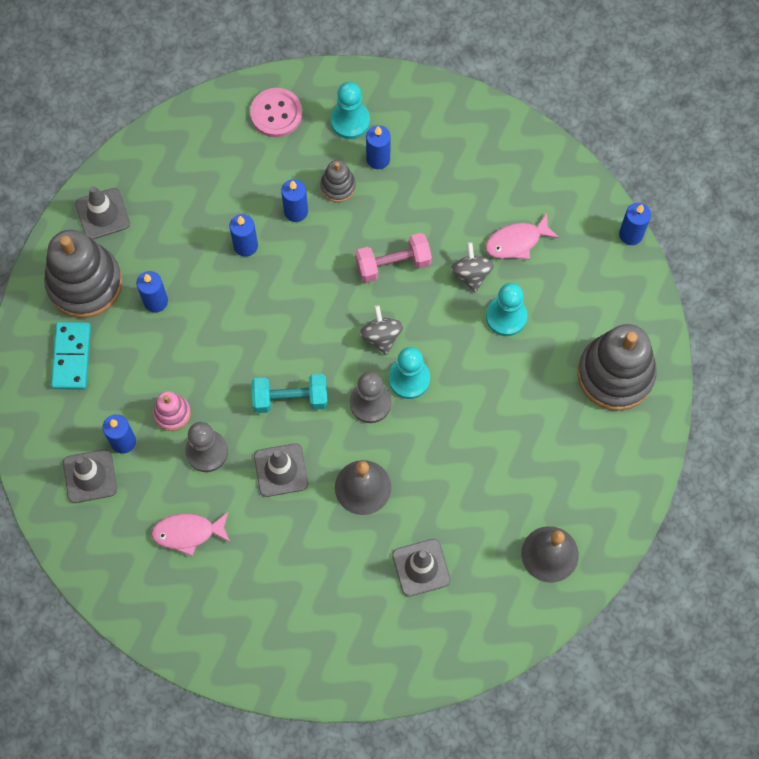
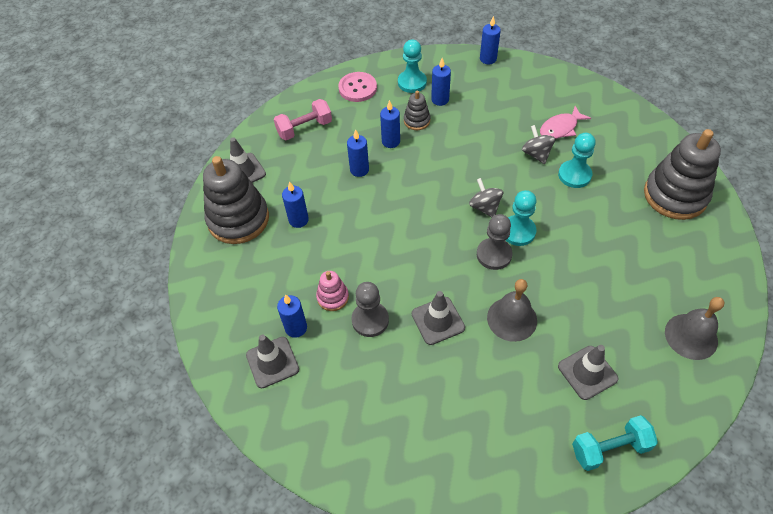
camera: 10 degrees left, 15 degrees down
(72, 357) = (238, 273): turquoise domino -> none
(188, 533) = (372, 390): pink fish -> none
(290, 399) = (428, 265): turquoise dumbbell -> turquoise dumbbell (609, 448)
(393, 264) = (475, 159): pink dumbbell -> pink dumbbell (304, 128)
(630, 234) = (639, 108): blue candle -> blue candle (488, 59)

